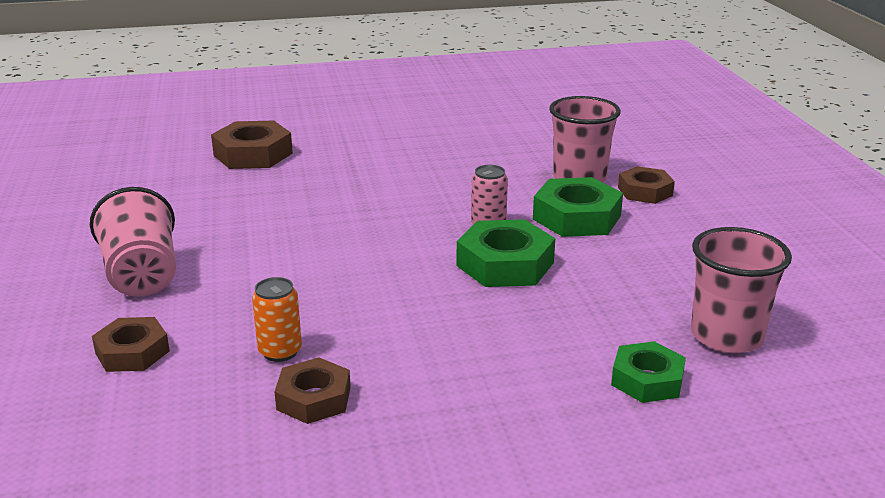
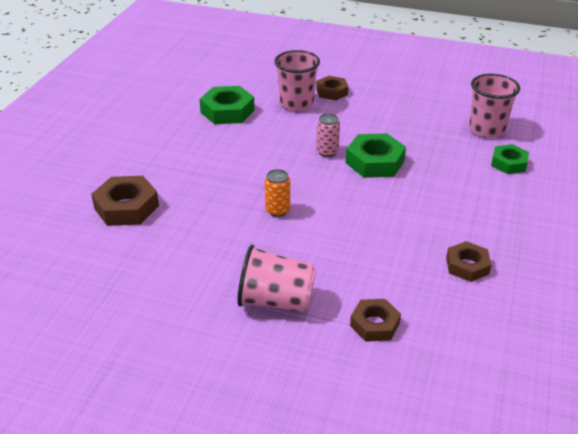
camera: 60 degrees left, 10 degrees up
(280, 351) = (413, 265): orange can -> orange can (277, 210)
(577, 217) = (342, 122): green nut -> green nut (227, 111)

